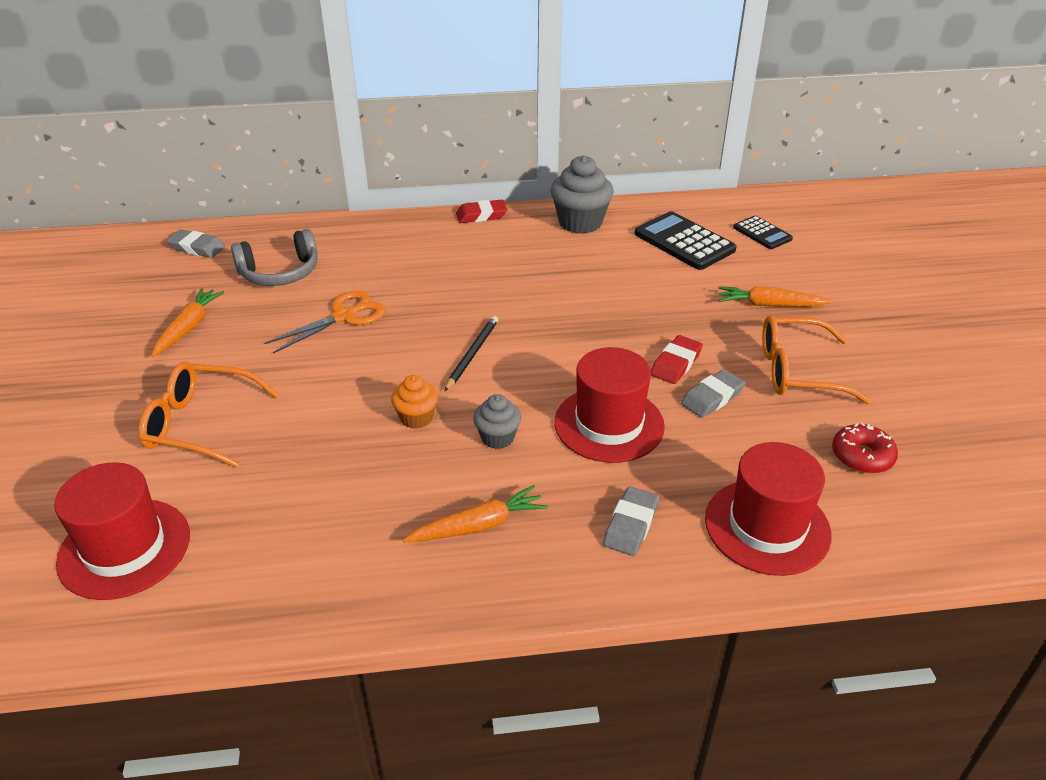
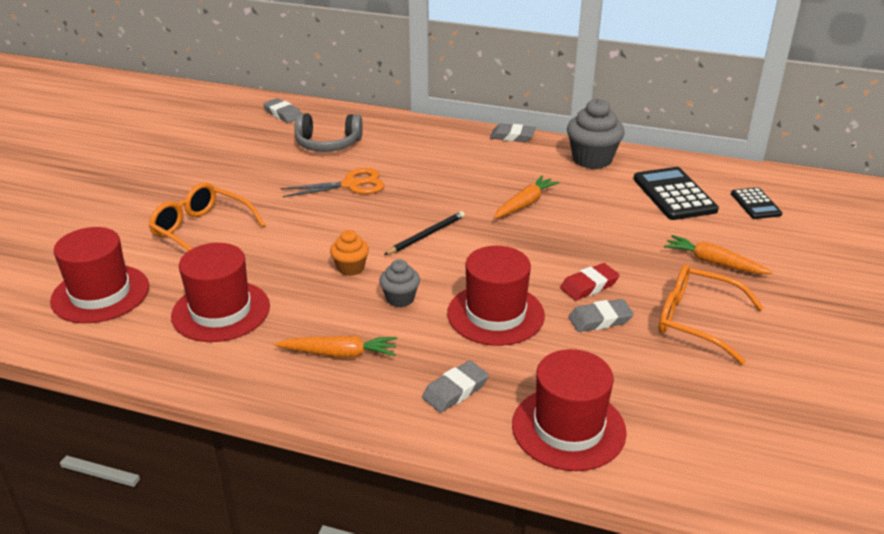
camera: 25 degrees right, 5 degrees down
(188, 327) = (239, 166): orange carrot -> orange carrot (525, 204)
(301, 520) = (221, 311): none -> red hat
(481, 215) = (512, 136): red eraser -> grey eraser
(862, 456) = (701, 403): red donut -> none

